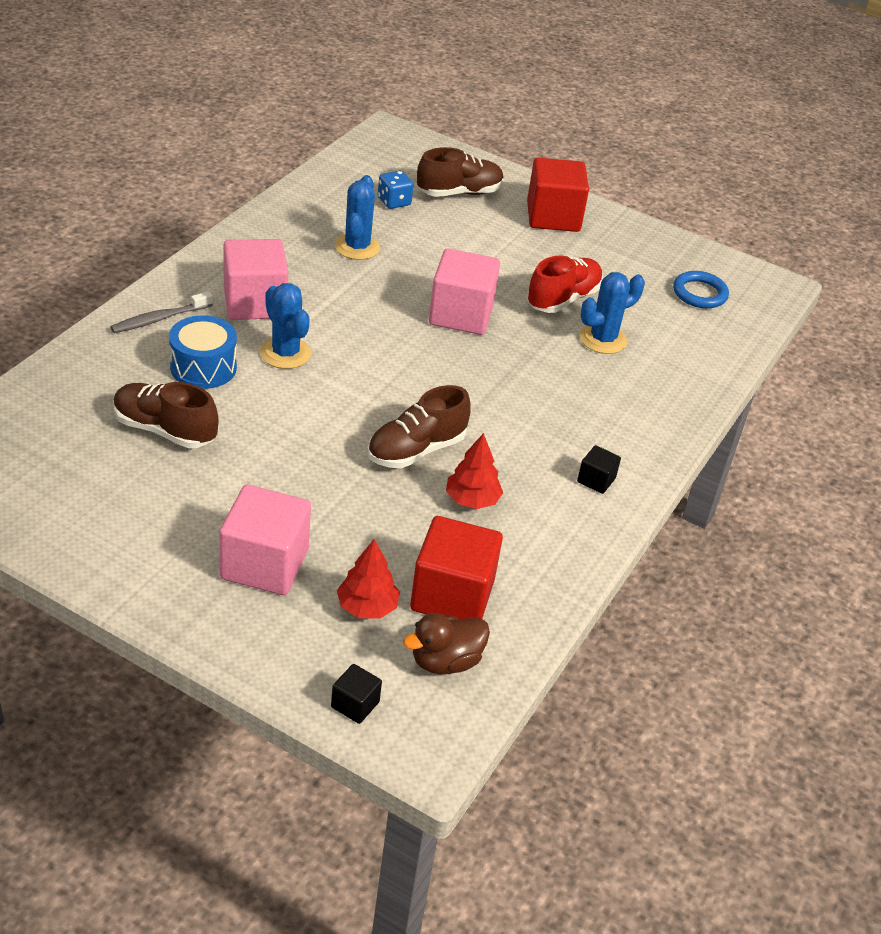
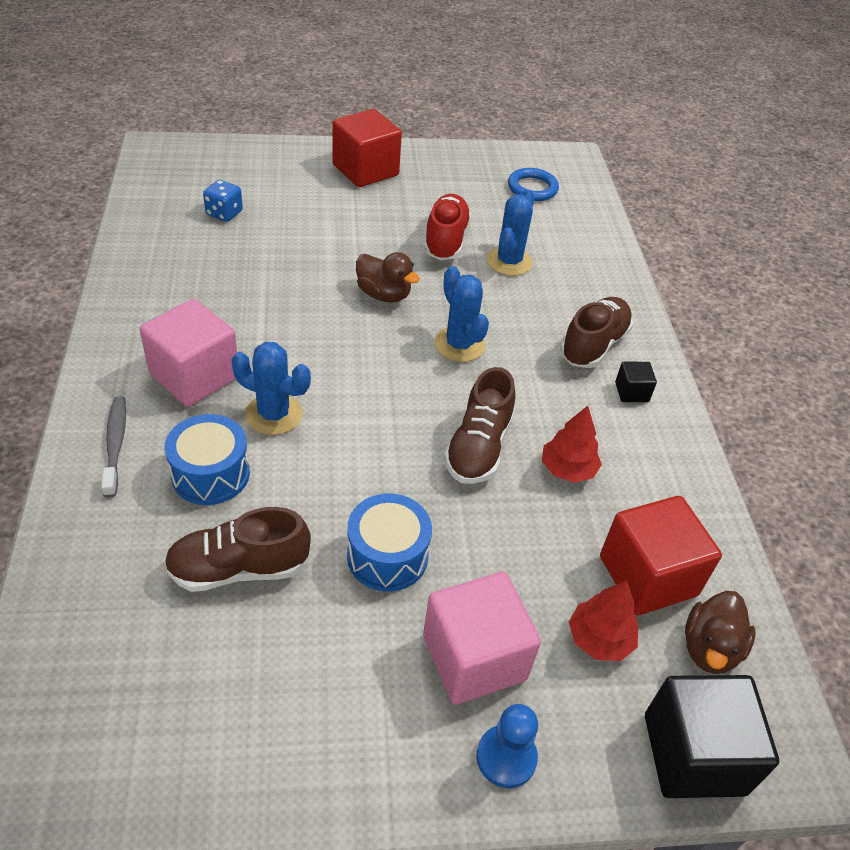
camera: 35 degrees left, 5 degrees up
(159, 319) = (115, 444): grey toothbrush -> grey toothbrush turned 150 degrees clockwise
(223, 625) = (506, 757): none -> blue pawn
(271, 477) = (387, 556): none -> blue drum
(355, 704) = (693, 754): black cube -> black cube, size x2.14
(357, 247) = (234, 272): blue cactus -> blue cactus (459, 344)
(459, 193) = (271, 181): brown shoe -> brown shoe (593, 345)
(461, 314) = (384, 294): pink cube -> brown duck

